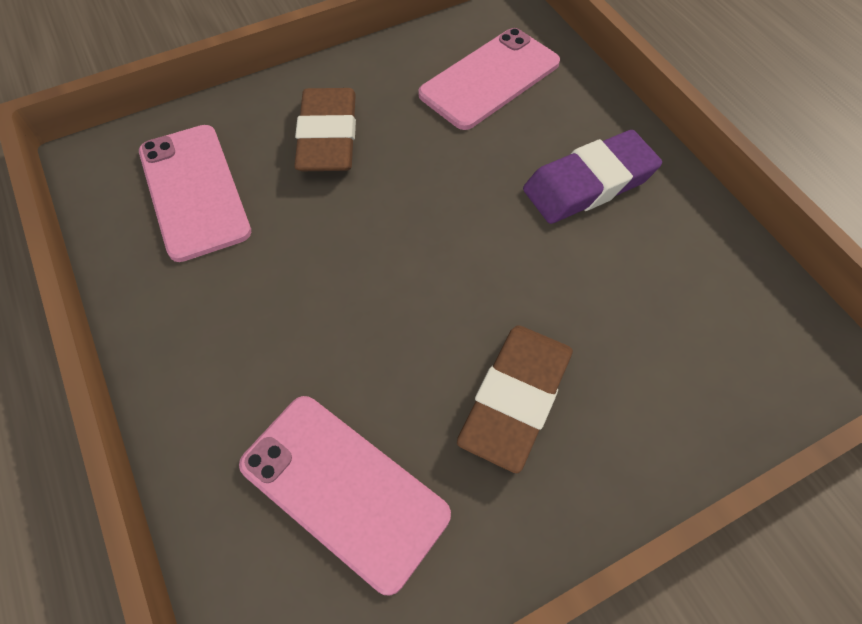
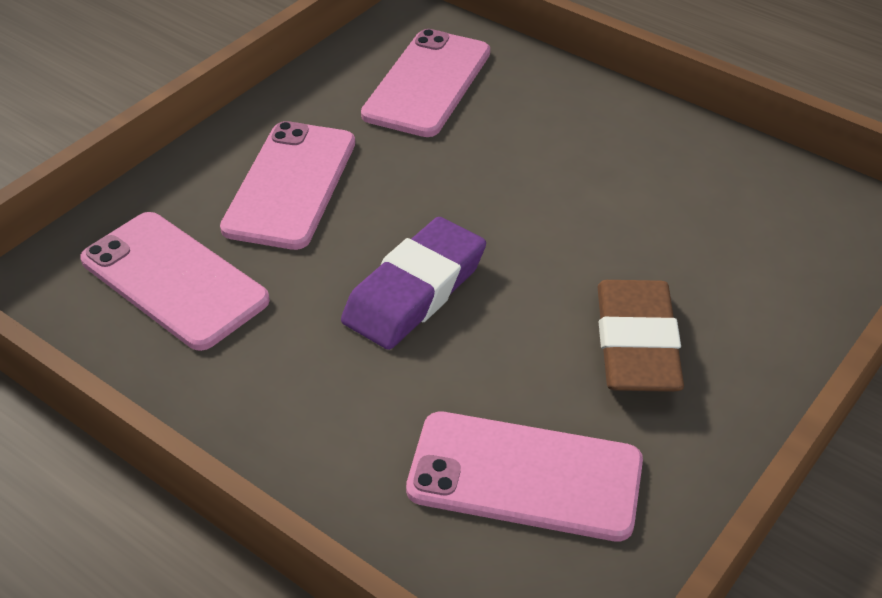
camera: 25 degrees left, 15 degrees down
(328, 137) = (290, 185): brown eraser -> pink phone
(589, 183) = (587, 146): purple eraser -> purple eraser (415, 291)

